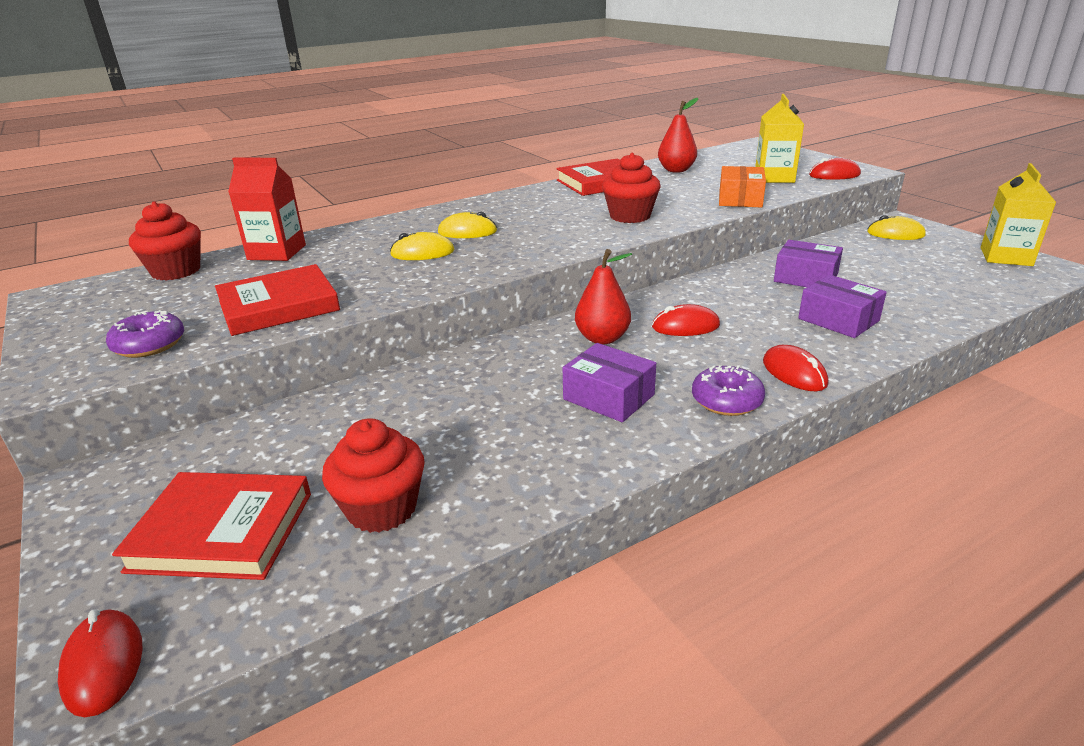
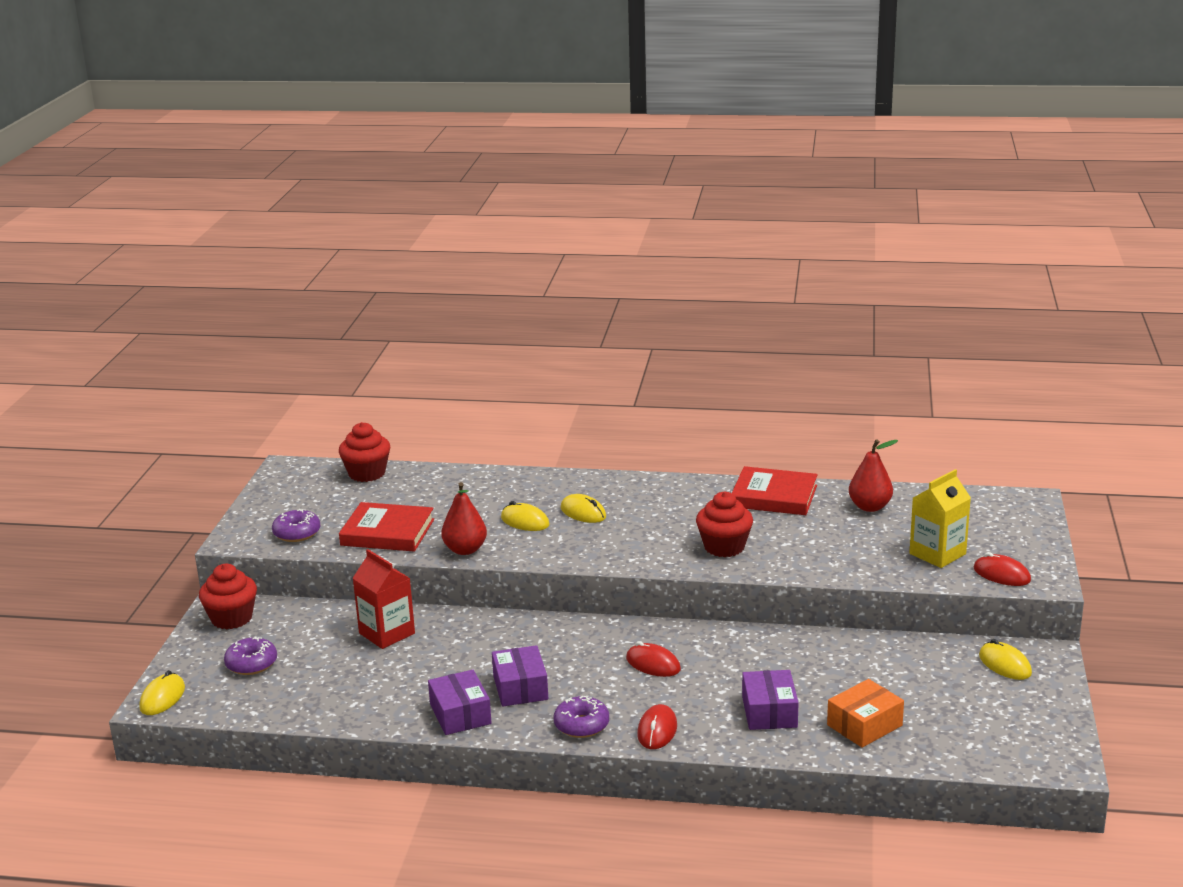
camera: 40 degrees right, 5 degrees down
(103, 665) = (162, 698): red mouse -> yellow mouse
(222, 531) = (251, 664): red book -> purple donut
(277, 252) = (440, 480): red carton -> red carton (387, 633)
(382, 508) = (326, 689): red cupcake -> red cupcake (232, 618)
(602, 338) = (584, 646): red pear -> red pear (465, 550)
(740, 199) = (849, 566): orange box -> orange box (864, 725)
(805, 278) = (823, 668): purple box -> purple box (460, 714)
(1006, 257) = (1048, 732): yellow carton -> none

